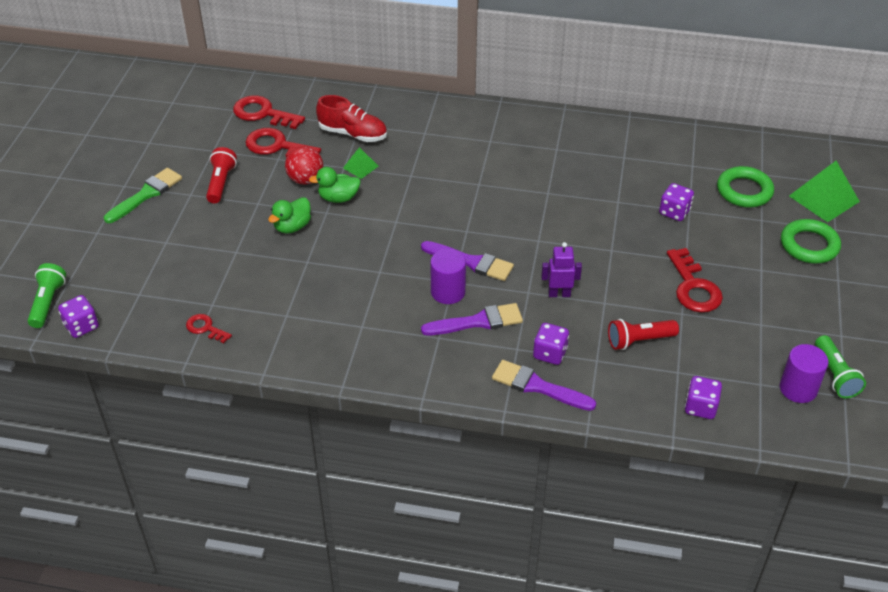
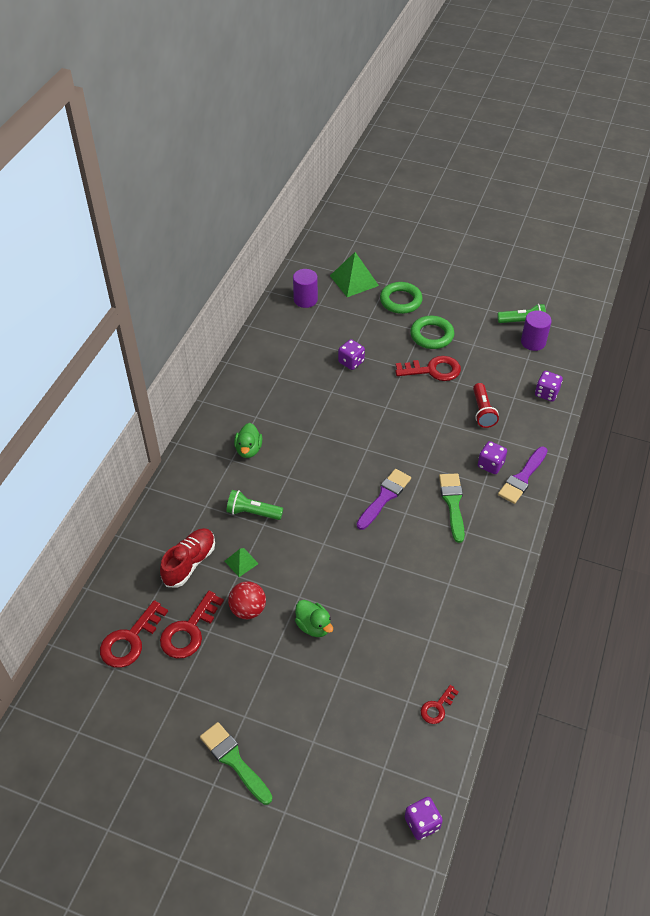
camera: 80 degrees left, 5 degrees up
(48, 303) = (384, 860): green flashlight -> green flashlight (253, 512)
(221, 183) = (234, 686): red flashlight -> none
(338, 198) = (281, 584): green duck -> green duck (248, 449)
(448, 292) = (417, 518): purple cylinder -> purple cylinder (305, 300)
(478, 321) = (452, 503): purple brush -> green brush
(559, 294) = (429, 447): purple robot -> none
(744, 191) = (336, 318): green ring -> green ring (431, 335)

